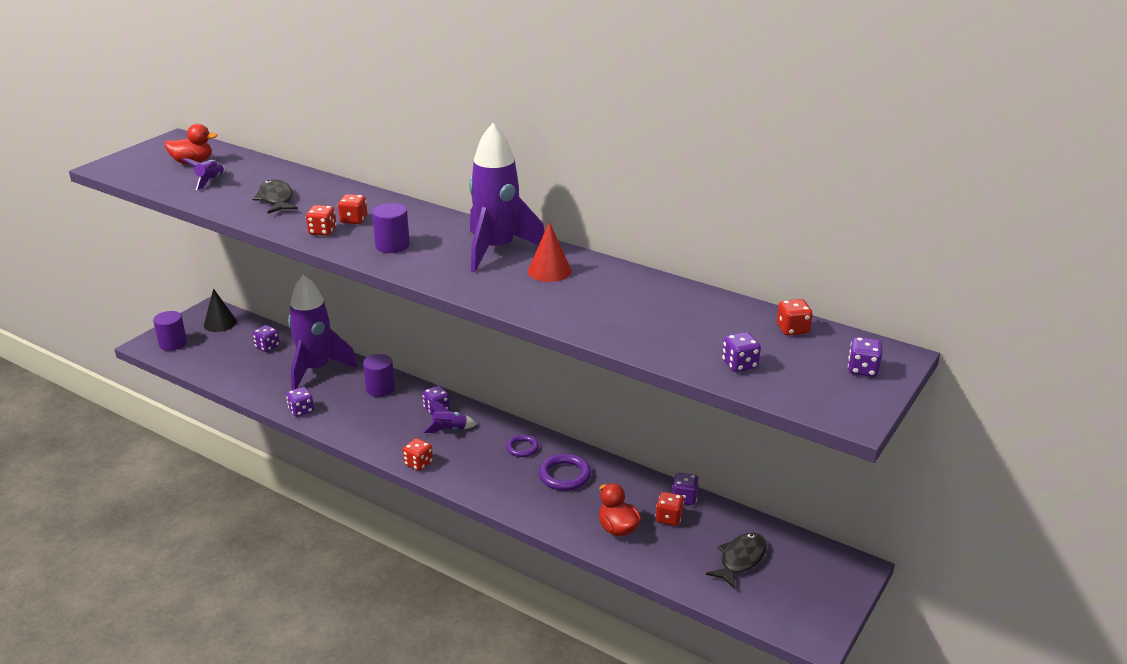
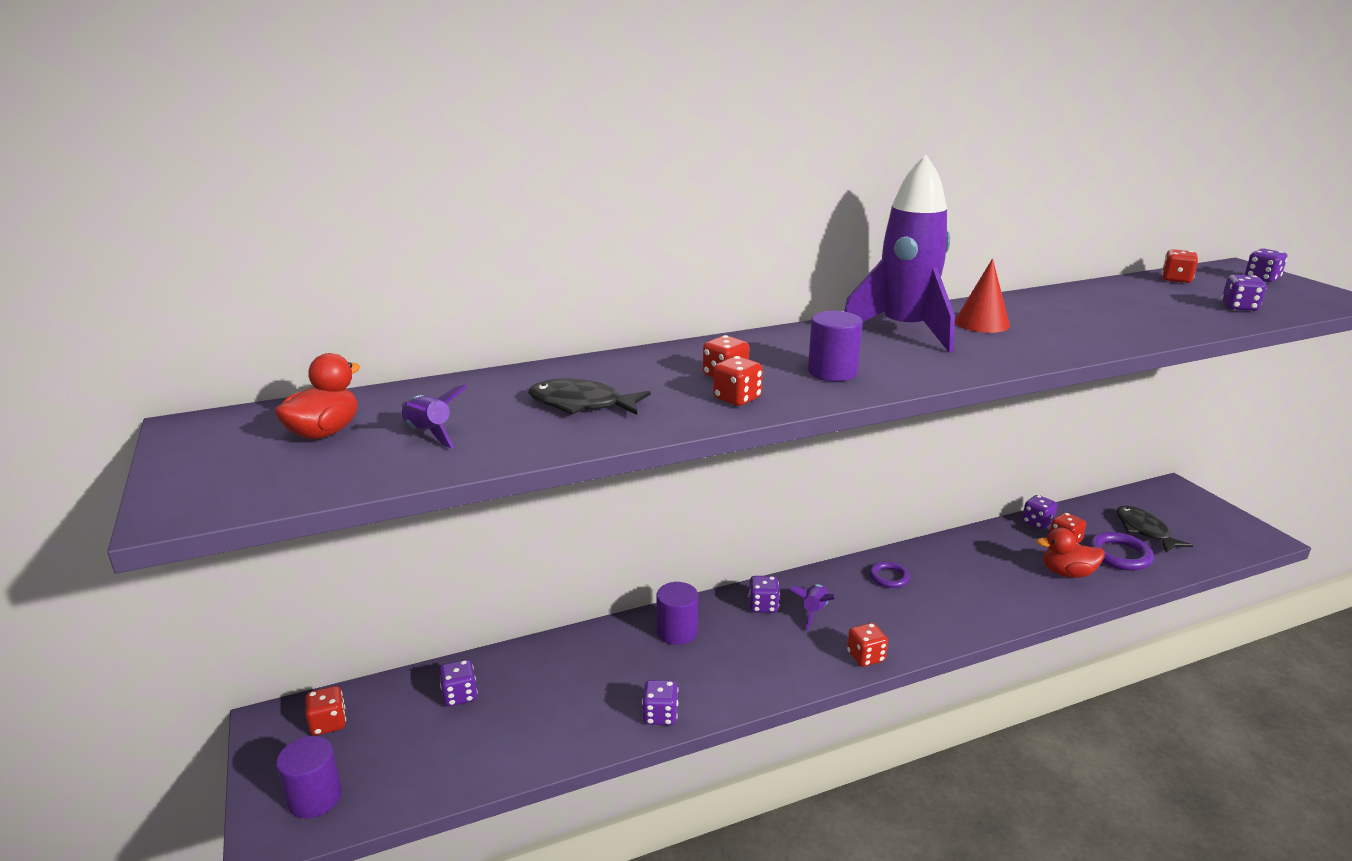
camera: 55 degrees left, 5 degrees down
(220, 323) = (328, 723): black cone -> red dice
(316, 370) = (573, 669): purple rocket -> none
(564, 475) = (958, 570): purple ring -> purple ring (1119, 555)

